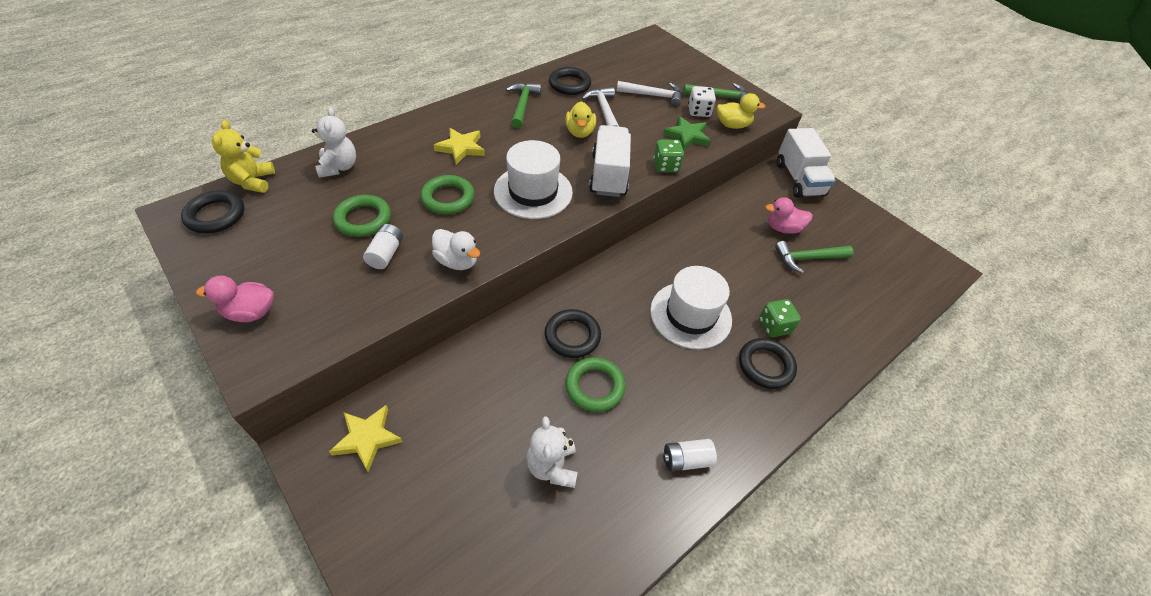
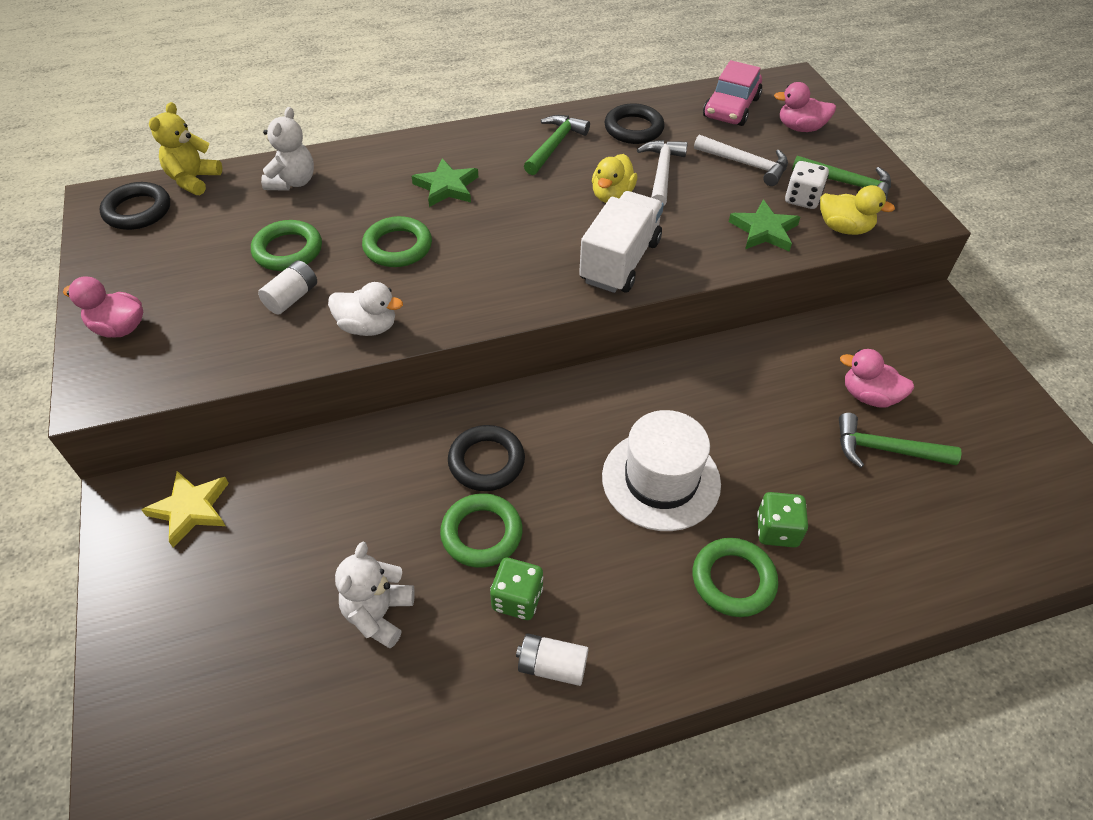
camera: 25 degrees right, 0 degrees up
(457, 261) = (368, 327): white duck -> white duck turned 45 degrees counterclockwise
(461, 148) = (446, 187): yellow star -> green star
(533, 192) = (507, 261): white hat -> none
(624, 60) = (731, 107): none -> pink car
(666, 166) = (708, 266): green dice -> green dice (517, 599)
(673, 67) = (800, 128): none -> pink duck
(765, 365) = (733, 580): black ring -> green ring
(799, 179) = (936, 331): white truck -> none

